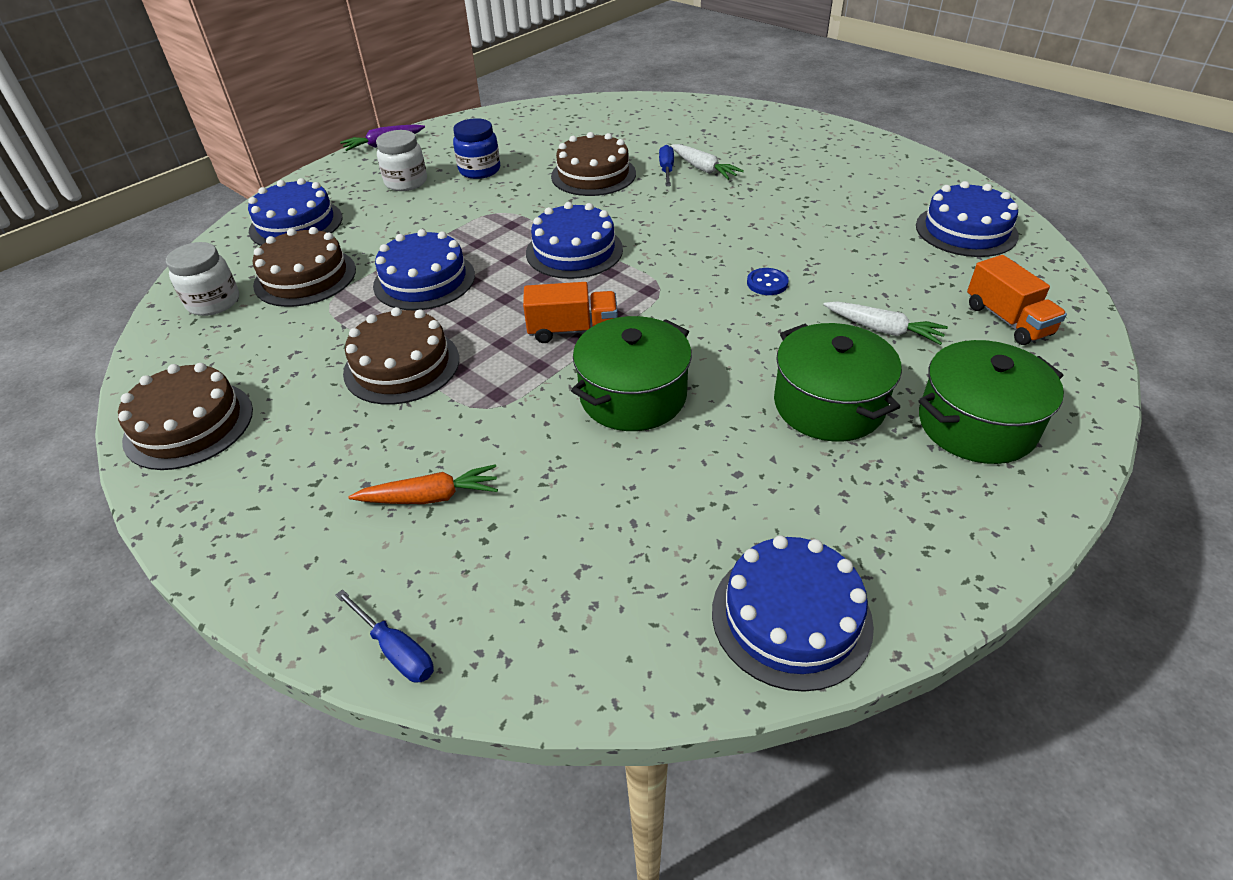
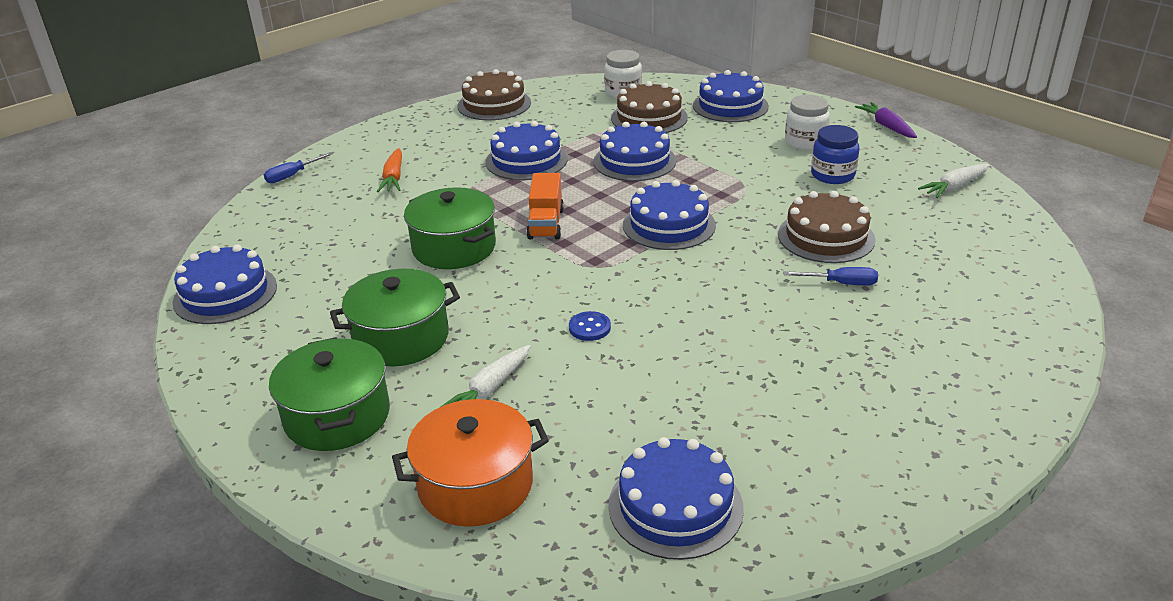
camera: 95 degrees right, 10 degrees down
(402, 365) = (526, 160): brown cake -> blue cake
(703, 169) = (846, 309): white carrot -> white carrot (954, 187)
(1007, 320) = (475, 485): orange truck -> orange pot

